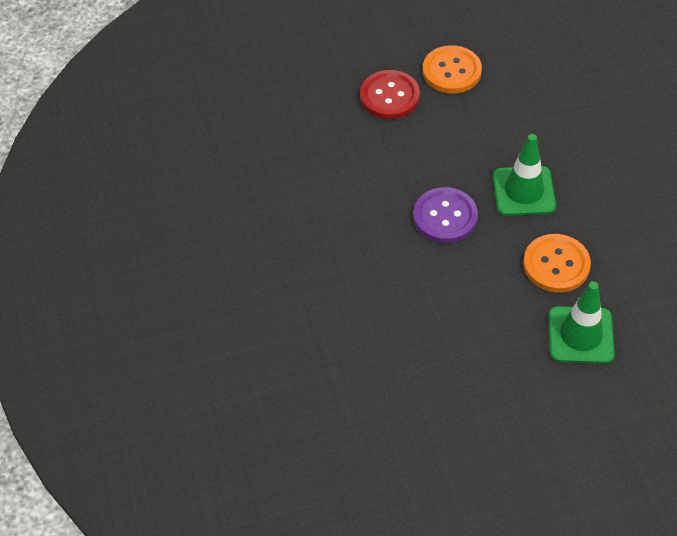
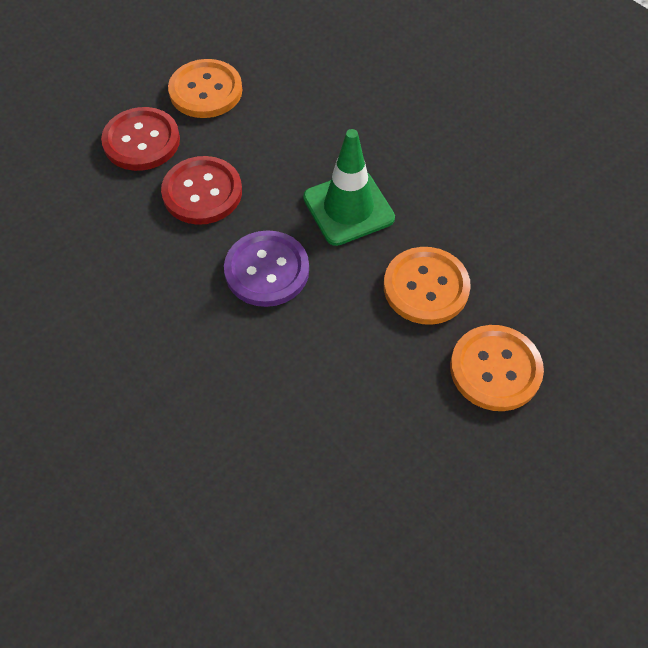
camera: 25 degrees left, 5 degrees up
(420, 147) = (202, 192): none -> red button
(580, 335) = (495, 369): green traffic cone -> orange button

